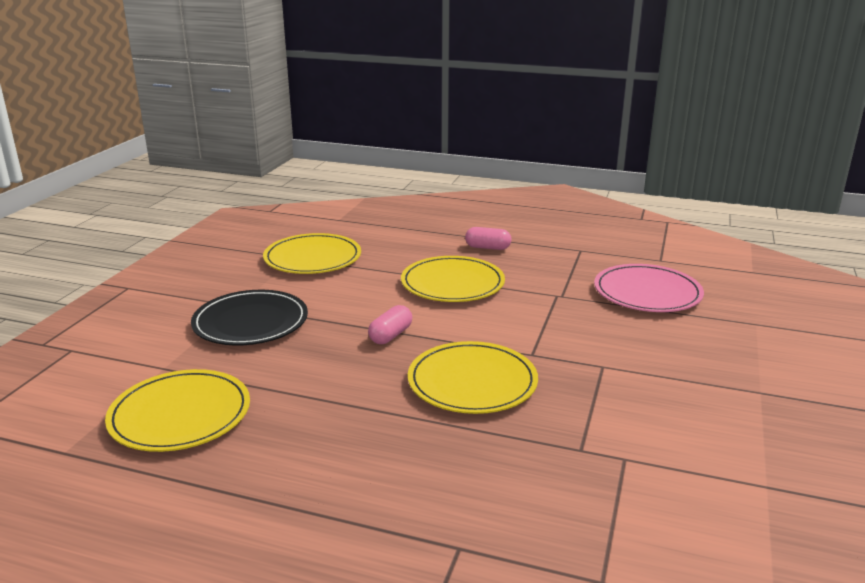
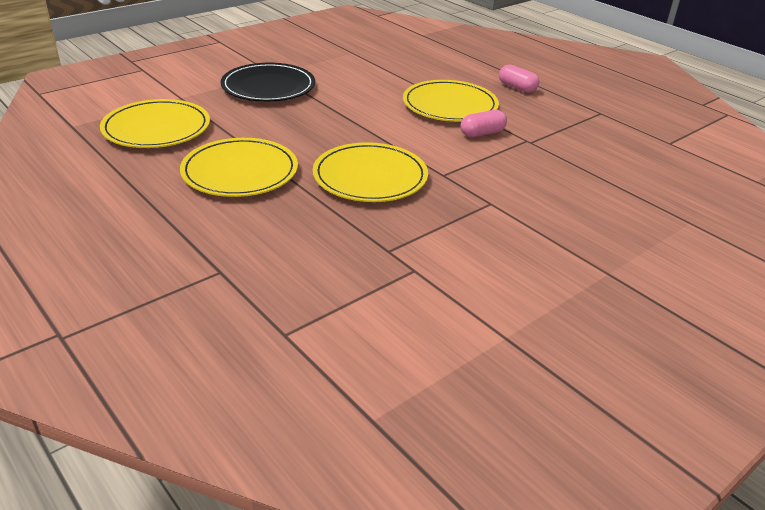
camera: 30 degrees right, 10 degrees up
(312, 258) = (366, 57): yellow plate -> yellow plate (240, 172)
(390, 335) = (352, 126): pink capsule -> pink capsule (482, 133)
(647, 292) = (616, 164): pink plate -> none

